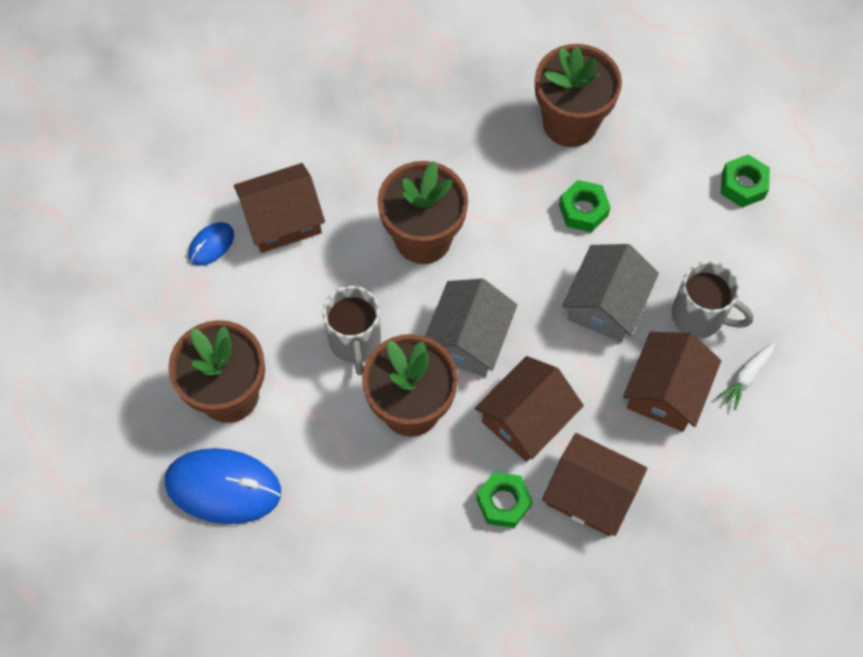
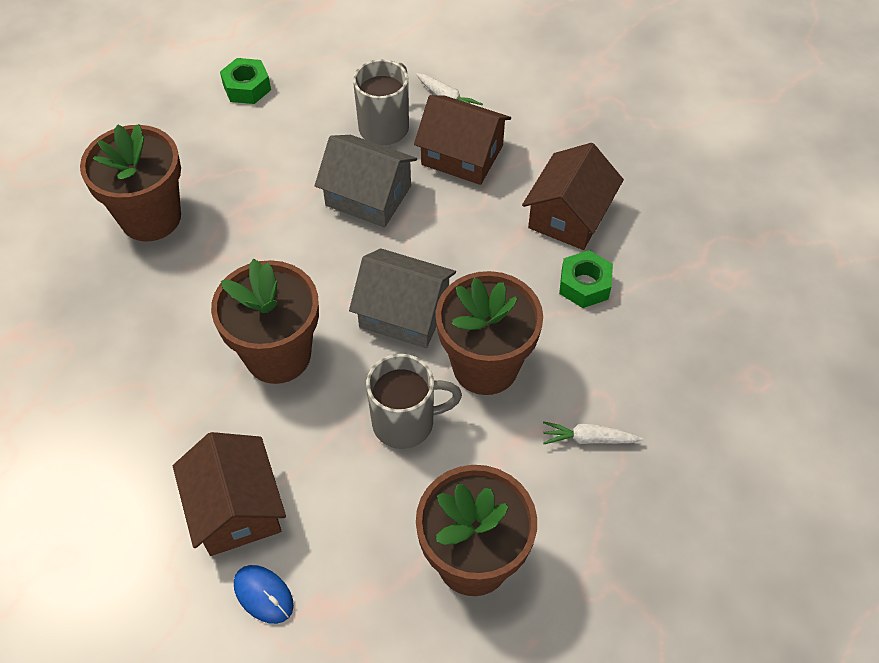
camera: 90 degrees left, 10 degrees down
(223, 487) = (591, 560): blue mouse -> none
(335, 493) = (588, 439): none -> white carrot
(526, 418) = (494, 264): brown house -> none
(583, 210) = (259, 210): green nut -> none

